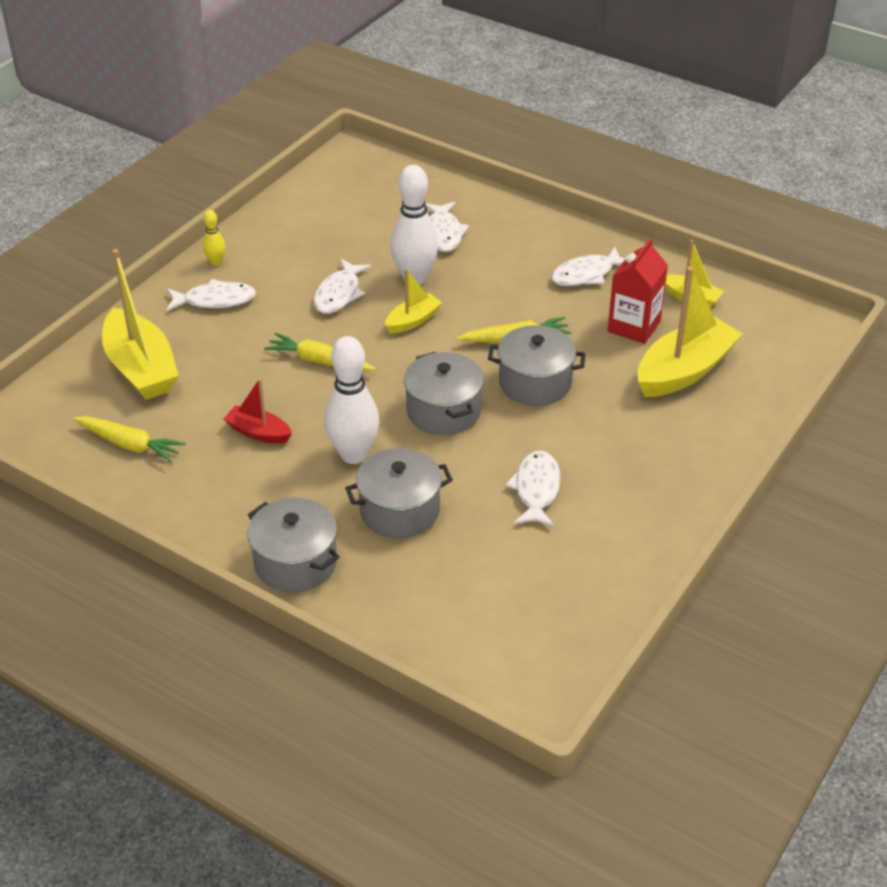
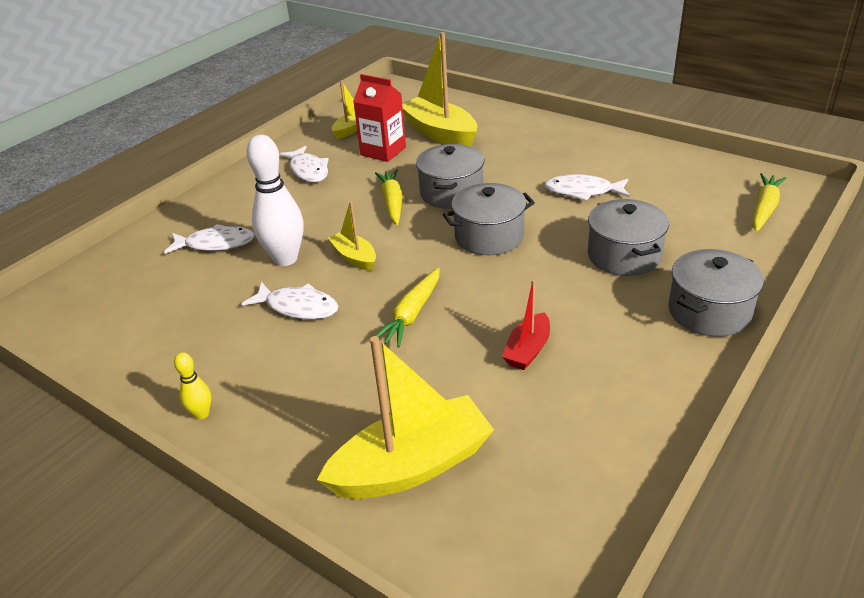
camera: 85 degrees left, 5 degrees down
(130, 445) = (559, 459): yellow carrot -> yellow carrot (764, 208)
(215, 300) = (283, 407): white fish -> none
(353, 454) = (554, 284): white bowling pin -> none

